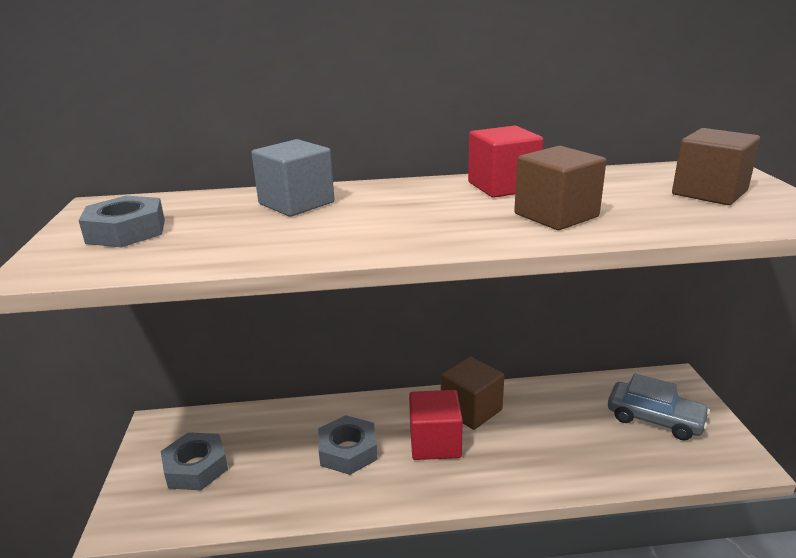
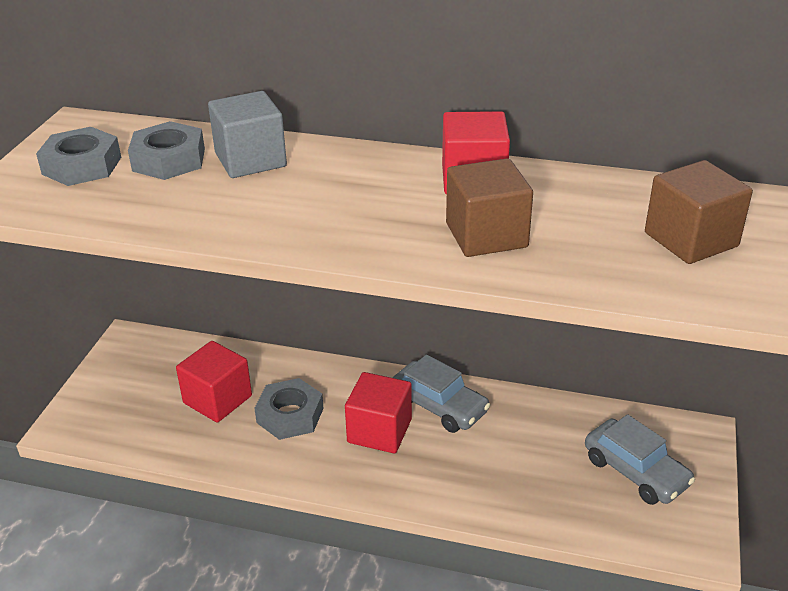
camera: 20 degrees right, 10 degrees up
(196, 467) = (145, 392): grey nut -> grey nut (169, 160)
(272, 455) = (217, 399): none -> red cube
(471, 410) = (439, 406): brown cube -> grey car

